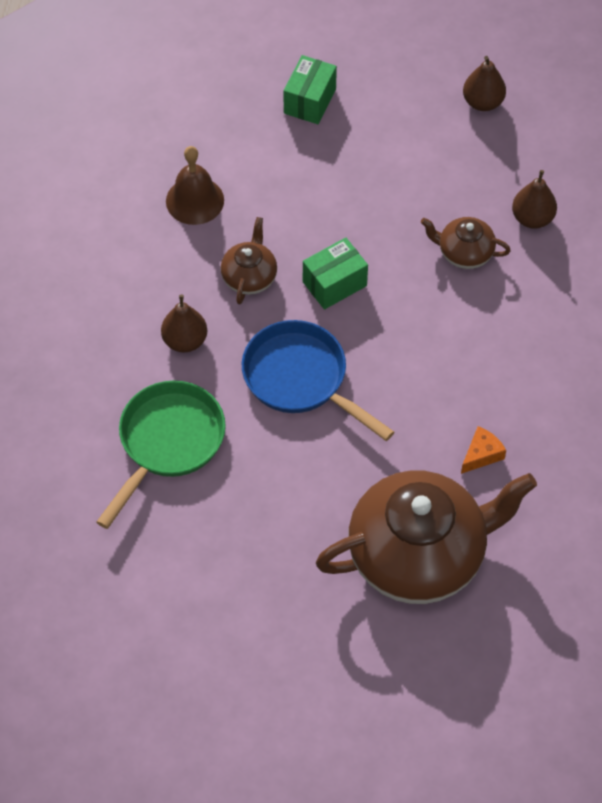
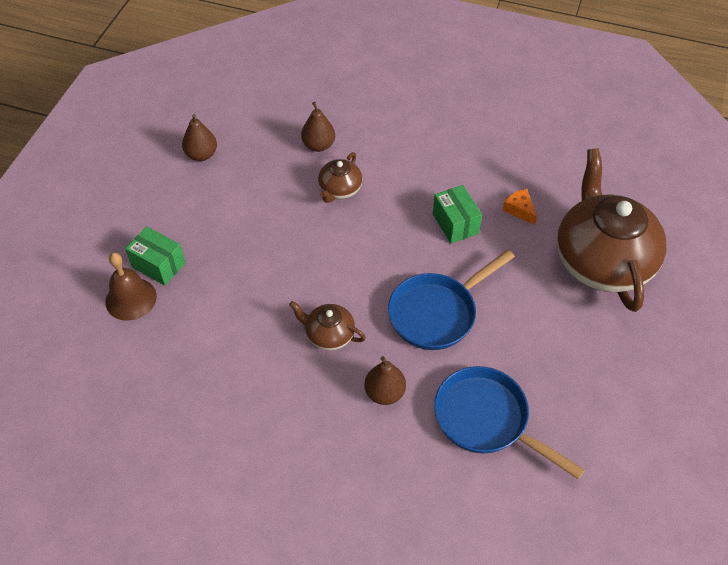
camera: 80 degrees left, 5 degrees down
(167, 443) = (487, 420): green pan -> blue pan
(195, 200) = (237, 365): brown bell -> brown bell (131, 299)
(334, 284) = (349, 276): green box -> green box (455, 223)

